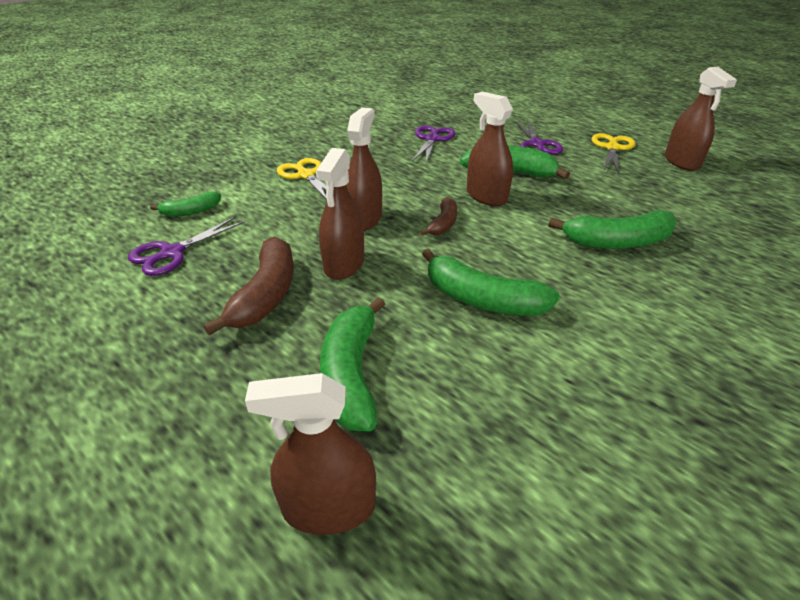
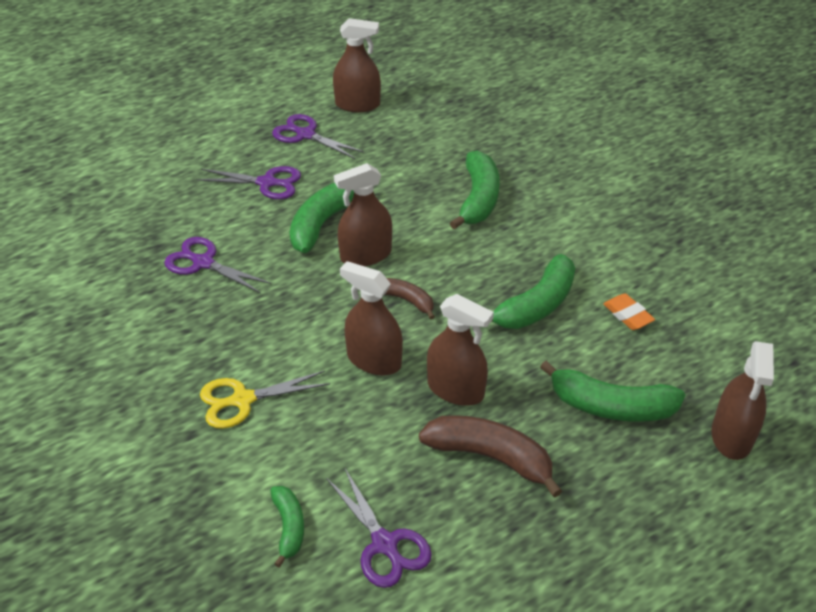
camera: 75 degrees left, 5 degrees up
(510, 376) = (628, 315): none -> orange eraser
(612, 148) = (305, 135): yellow scissors -> purple scissors

